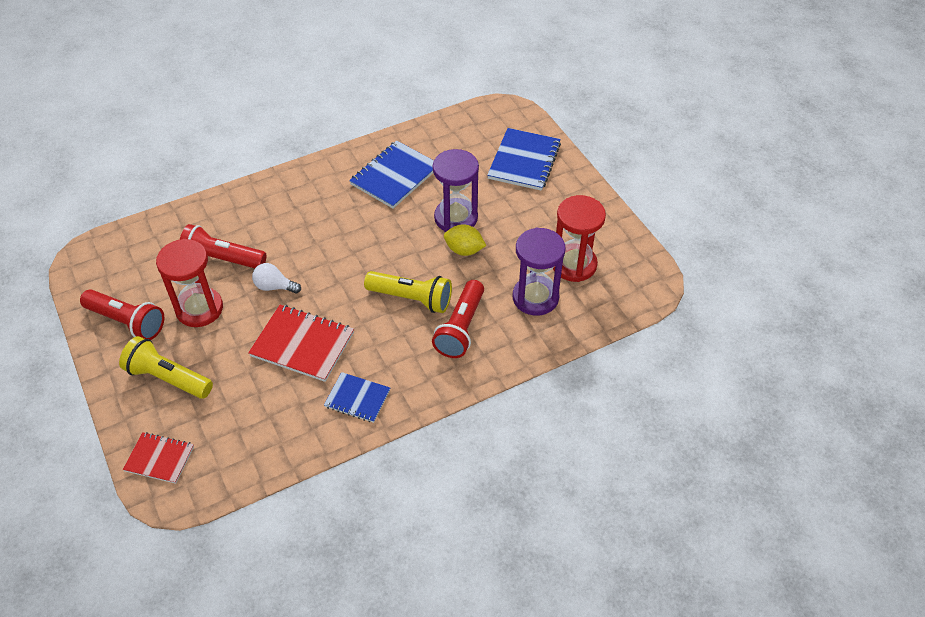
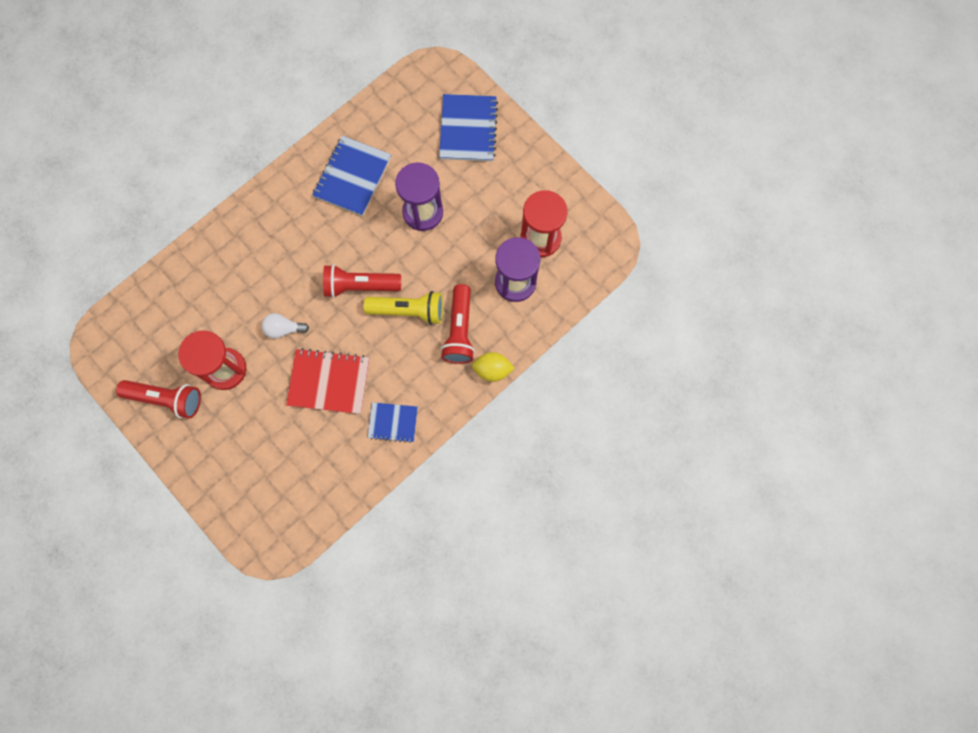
camera: 15 degrees left, 25 degrees up
(159, 458) = (249, 521): red notebook -> none
(168, 378) = (225, 445): yellow flashlight -> none
(222, 259) = (225, 311): red flashlight -> red flashlight (360, 286)
(464, 250) = (440, 246): yellow lemon -> yellow lemon (492, 370)

